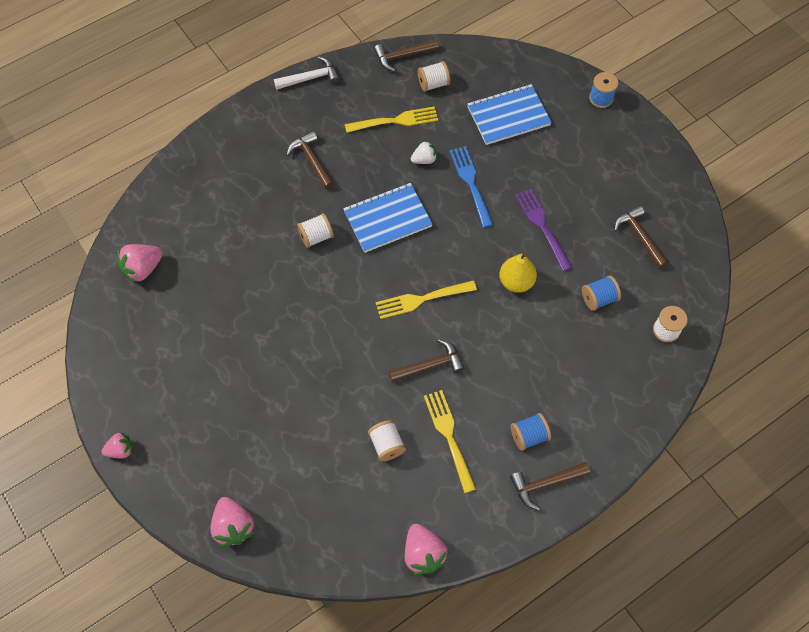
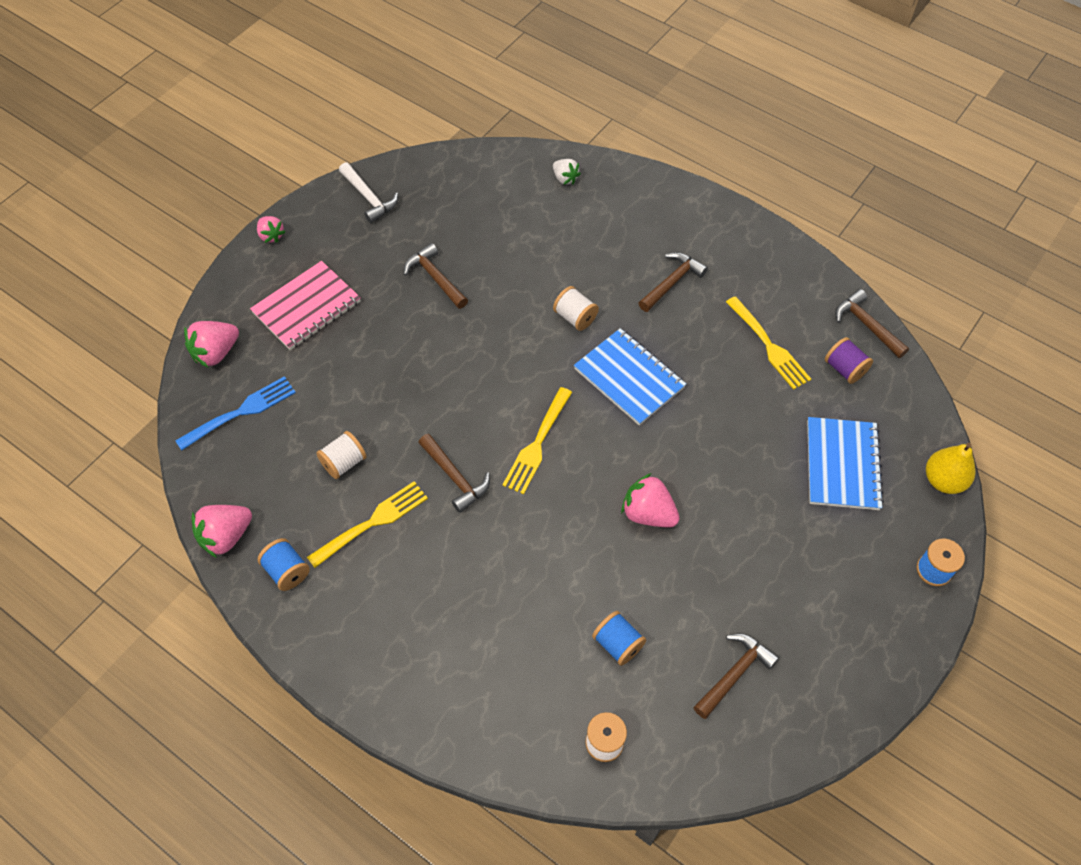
camera: 70 degrees right, 5 degrees down
(143, 269) = (473, 184): pink strawberry -> pink strawberry (648, 513)
(217, 437) = (307, 307): none -> pink notebook
(311, 78) = (782, 246): white hammer -> white hammer (369, 198)
(421, 299) = (537, 444): yellow fork -> yellow fork turned 120 degrees counterclockwise
(424, 159) = (729, 391): white strawberry -> white strawberry (565, 178)
(433, 84) = (844, 369): white spool -> purple spool
(471, 183) = (720, 450): blue fork -> blue fork (241, 412)
(508, 116) = (842, 465): blue notebook -> blue notebook turned 45 degrees clockwise
(516, 282) = (602, 539): yellow pear -> yellow pear (943, 480)
(528, 436) = (399, 609): blue spool -> blue spool (287, 571)
(542, 226) = (695, 548): purple fork -> none
(545, 484) = (342, 644): brown hammer -> brown hammer (435, 278)

